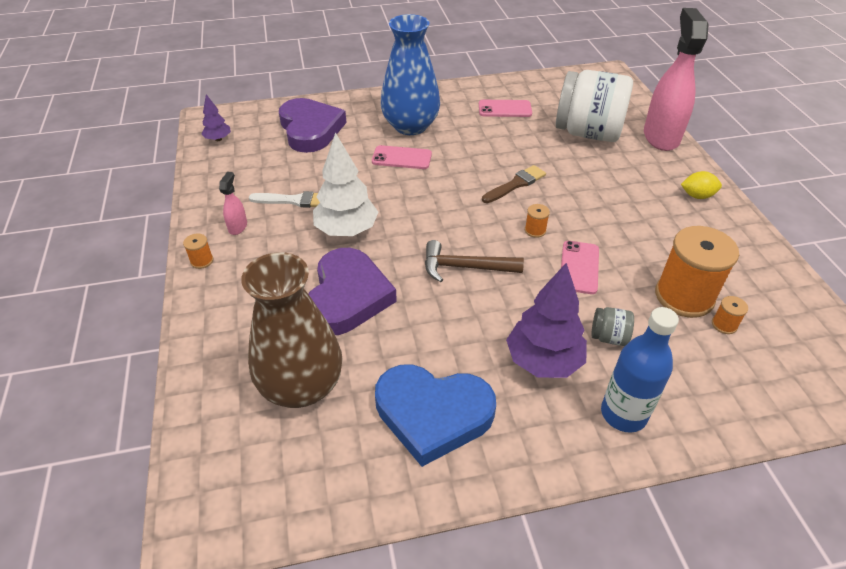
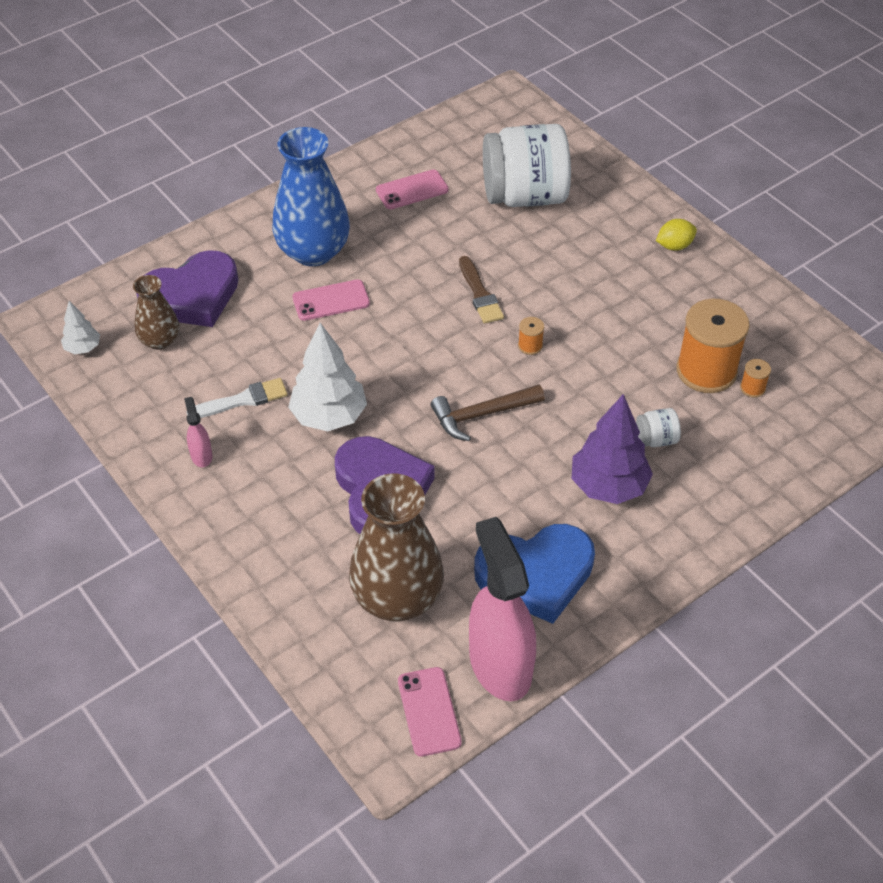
camera: 25 degrees left, 5 degrees up
(202, 261) = (192, 510): orange spool -> none
(218, 139) = (83, 348): purple tree -> white tree
(269, 149) = (160, 340): none -> brown vase
(310, 129) = (192, 296): purple heart -> purple heart turned 105 degrees clockwise
(515, 184) = (480, 294): brown brush -> brown brush turned 135 degrees clockwise
(579, 267) = (595, 374): pink phone -> pink phone (429, 711)
(608, 337) = (656, 439): grey jar -> white jar
(623, 414) = (700, 509): blue bottle -> none
(661, 137) = (606, 176): pink spray bottle -> pink spray bottle (500, 665)

